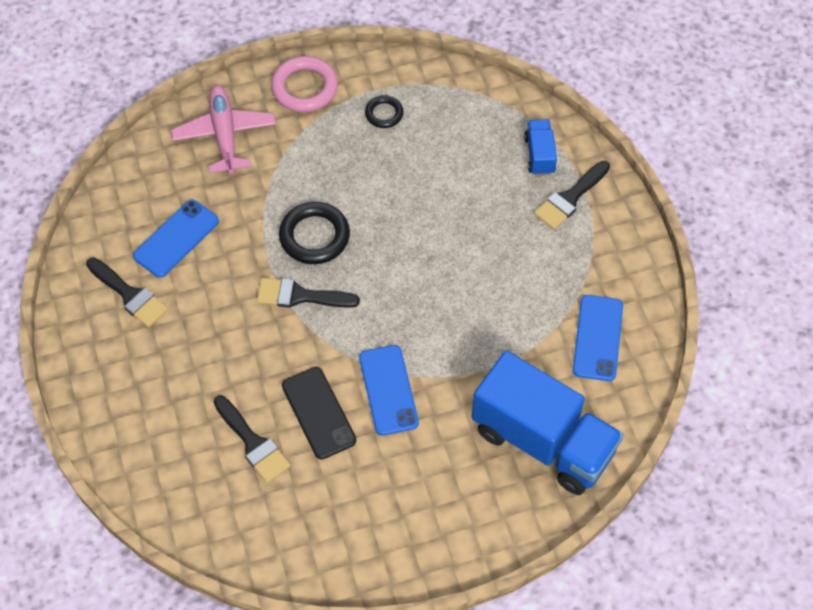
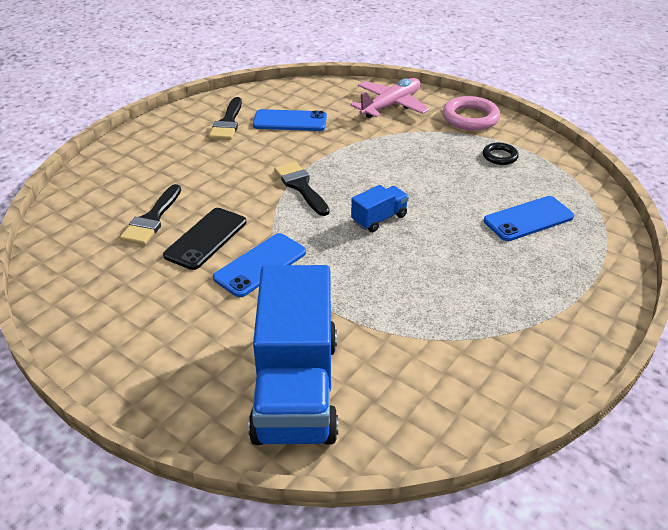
camera: 55 degrees right, 20 degrees down
(314, 236) = (358, 171): black ring -> none
(539, 155) = (580, 246): blue truck -> blue truck (379, 219)
(570, 198) = (566, 284): black brush -> none
(597, 338) = (448, 374): blue phone -> blue phone (528, 219)

